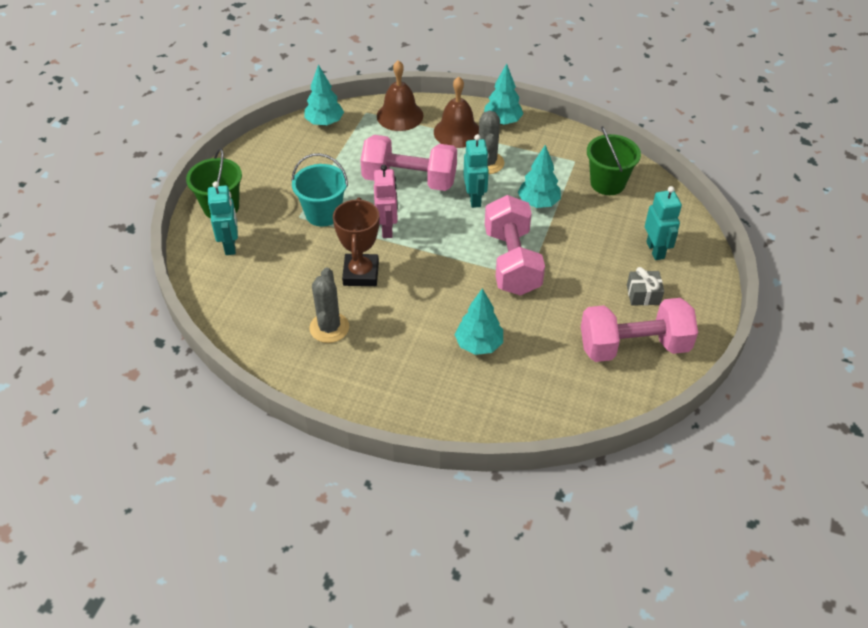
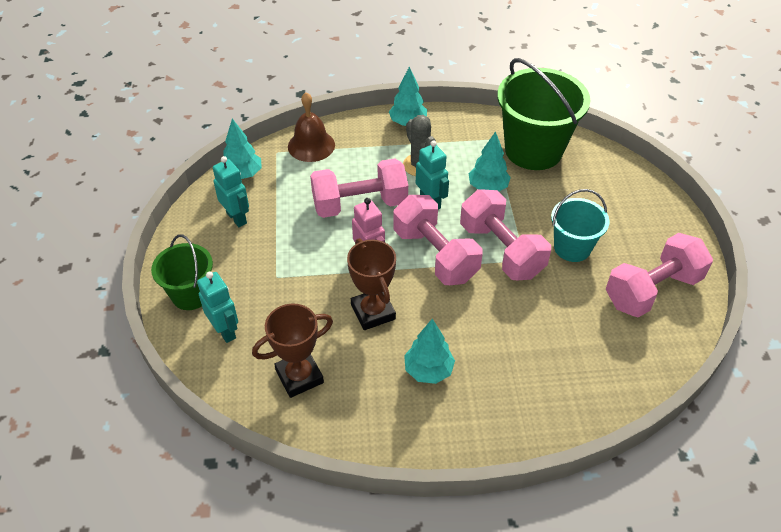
camera: 25 degrees left, 0 degrees up
(266, 302) = (299, 376): none -> brown trophy
(323, 213) = (298, 265): turquoise bucket -> turquoise bucket (572, 248)
(329, 328) = (377, 378): grey cactus -> none
(448, 245) = (435, 255): none -> pink dumbbell
(457, 132) = (374, 145): brown bell -> none
(479, 344) = (524, 340): turquoise tree -> turquoise tree (428, 370)
(607, 183) = (533, 150): green bucket -> green bucket, size x1.75
(643, 295) = (628, 240): grey gift -> none
(655, 250) = (611, 197): turquoise robot -> turquoise robot (237, 218)

